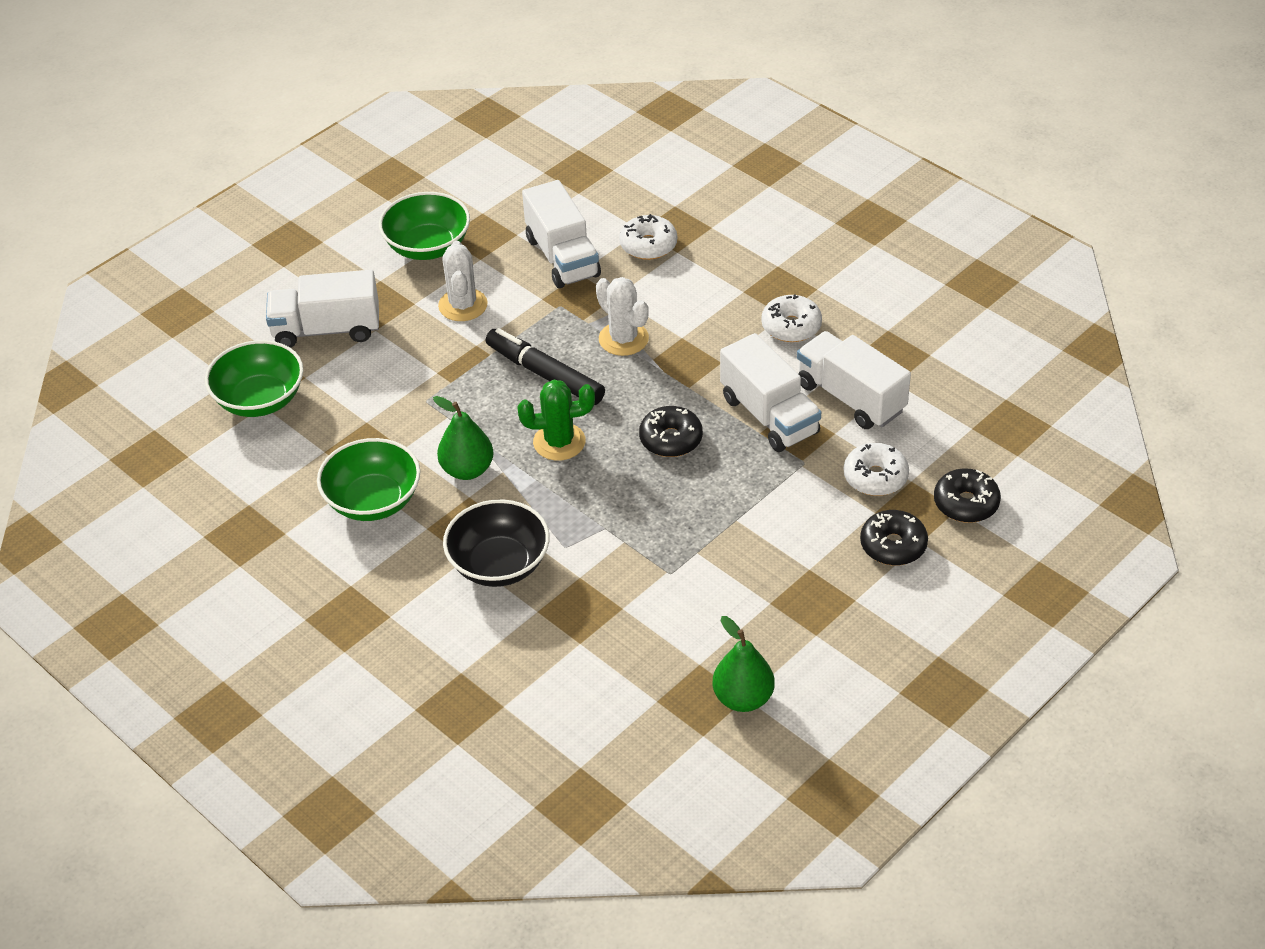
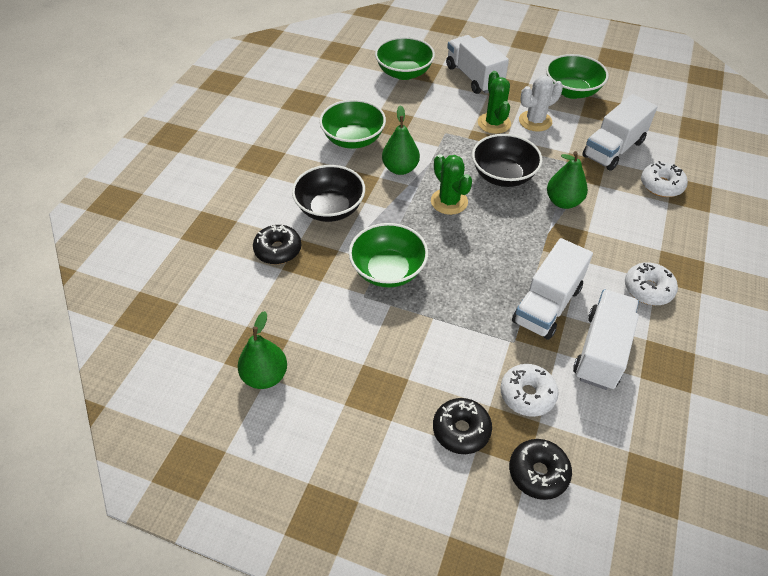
camera: 65 degrees right, 5 degrees up
(439, 346) = (494, 123): none -> green cactus
(545, 374) = (503, 176): black marker -> black bowl
(623, 339) = (563, 202): white cactus -> green pear
(642, 538) = (388, 270): none -> green bowl
(671, 439) = (487, 256): black donut -> black donut (278, 250)

